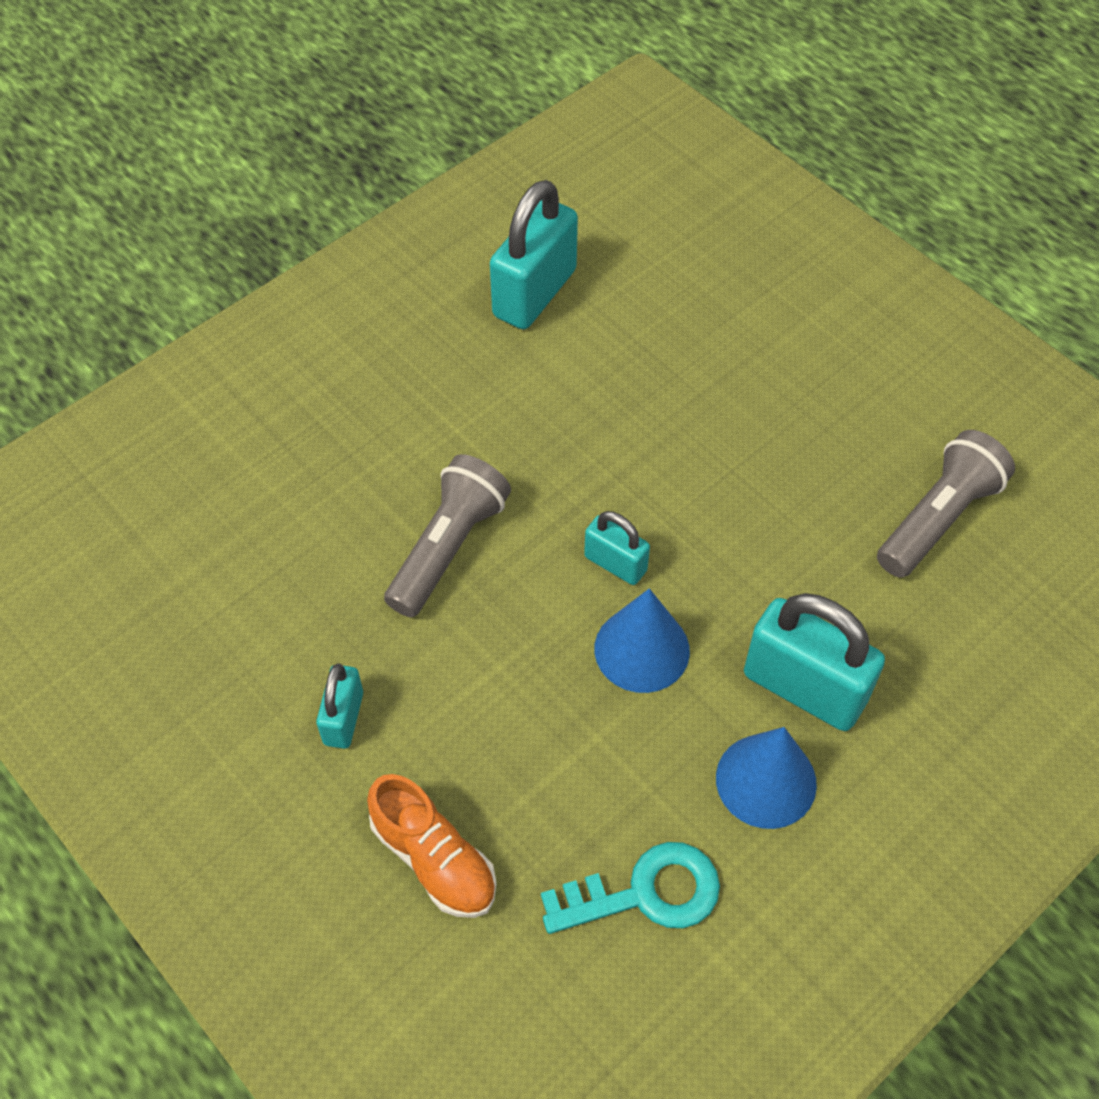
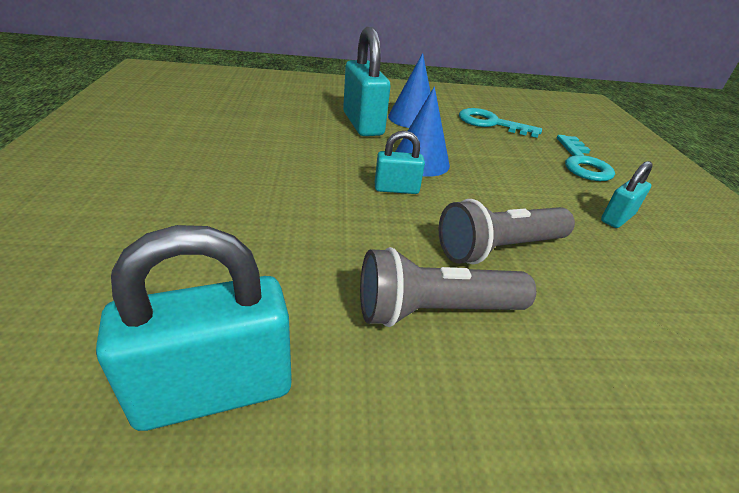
camera: 145 degrees left, 20 degrees down
(434, 859) = (582, 163): orange shoe -> turquoise key
(615, 564) = (396, 189): turquoise padlock -> turquoise padlock turned 75 degrees counterclockwise
(937, 518) = (219, 124): grey flashlight -> grey flashlight (435, 310)

